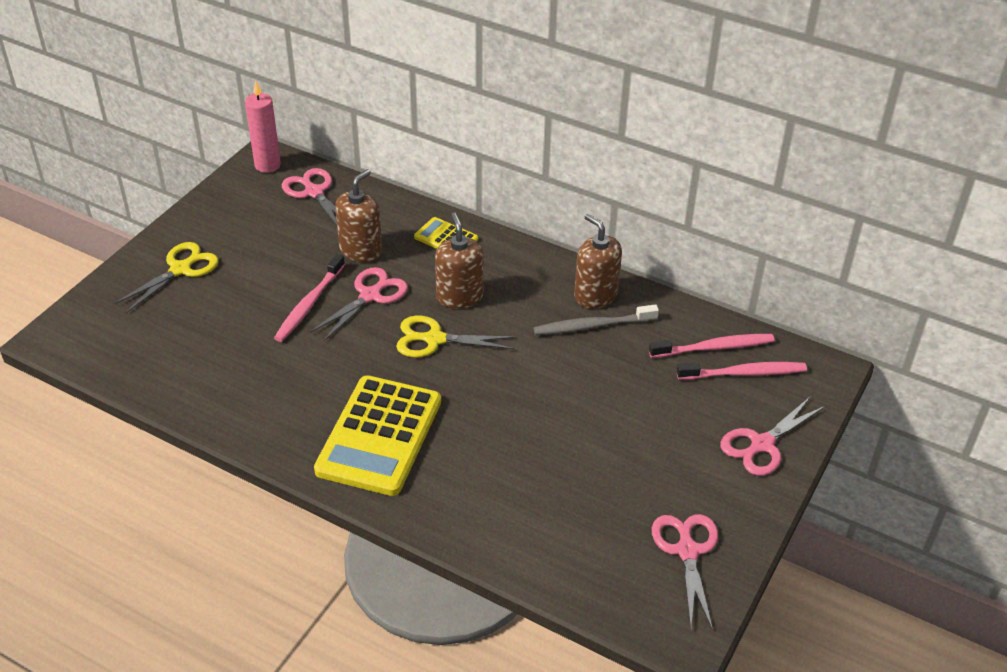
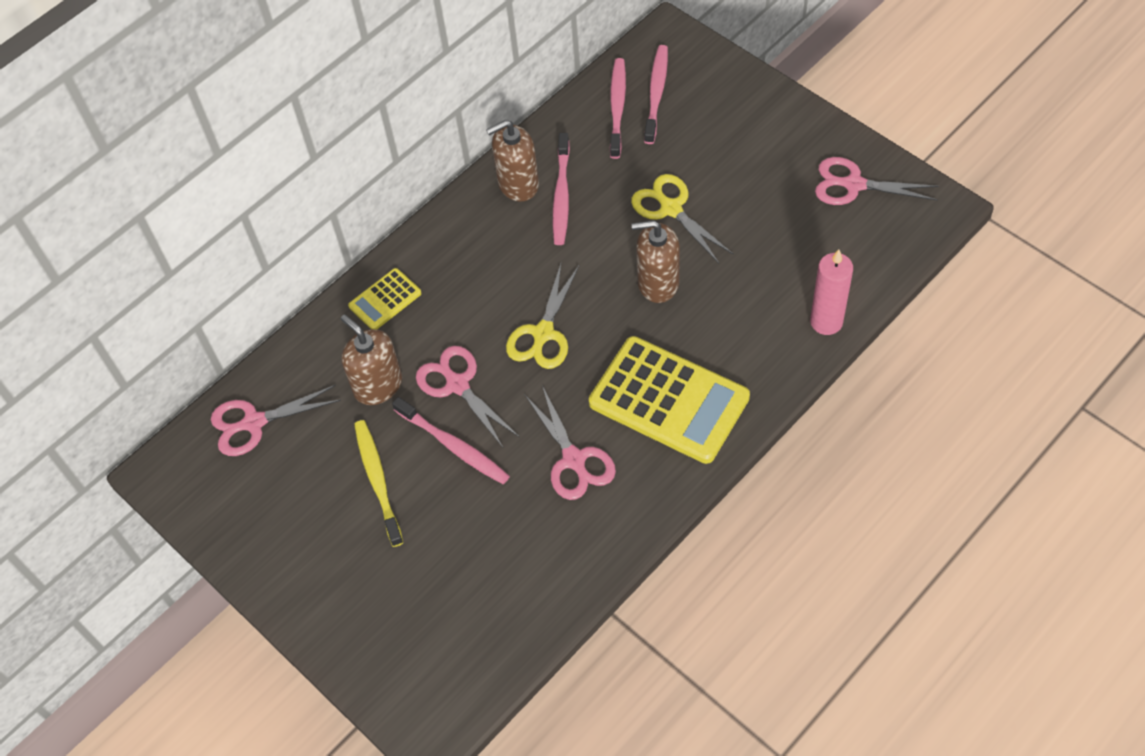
camera: 70 degrees left, 15 degrees up
(180, 269) = (350, 579): yellow scissors -> yellow scissors (671, 209)
(267, 165) = (180, 469): pink candle -> pink candle (826, 322)
(270, 267) = (378, 480): none -> yellow toothbrush
(459, 296) = (484, 301): brown soap dispenser -> brown soap dispenser (658, 283)
(592, 326) = (561, 195): grey toothbrush -> pink toothbrush
(762, 444) = (745, 103): pink scissors -> pink scissors (574, 460)

